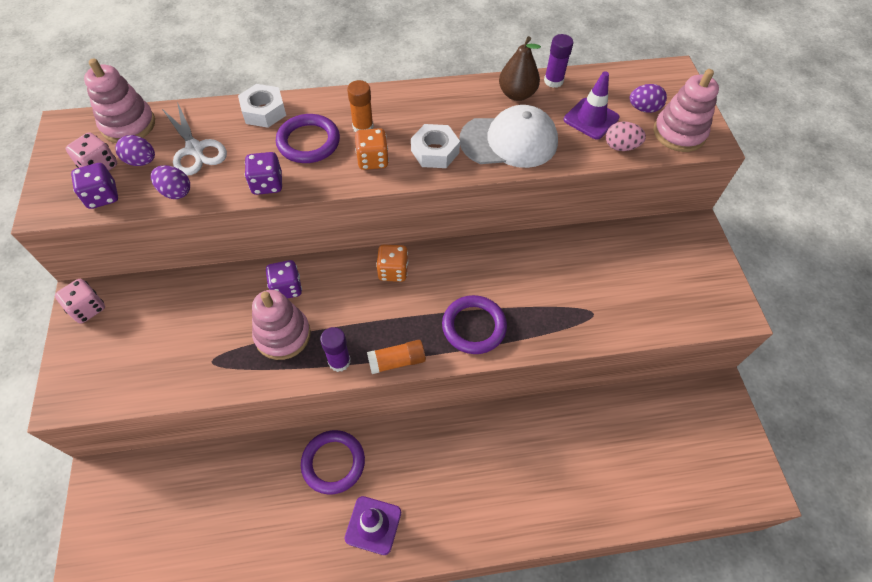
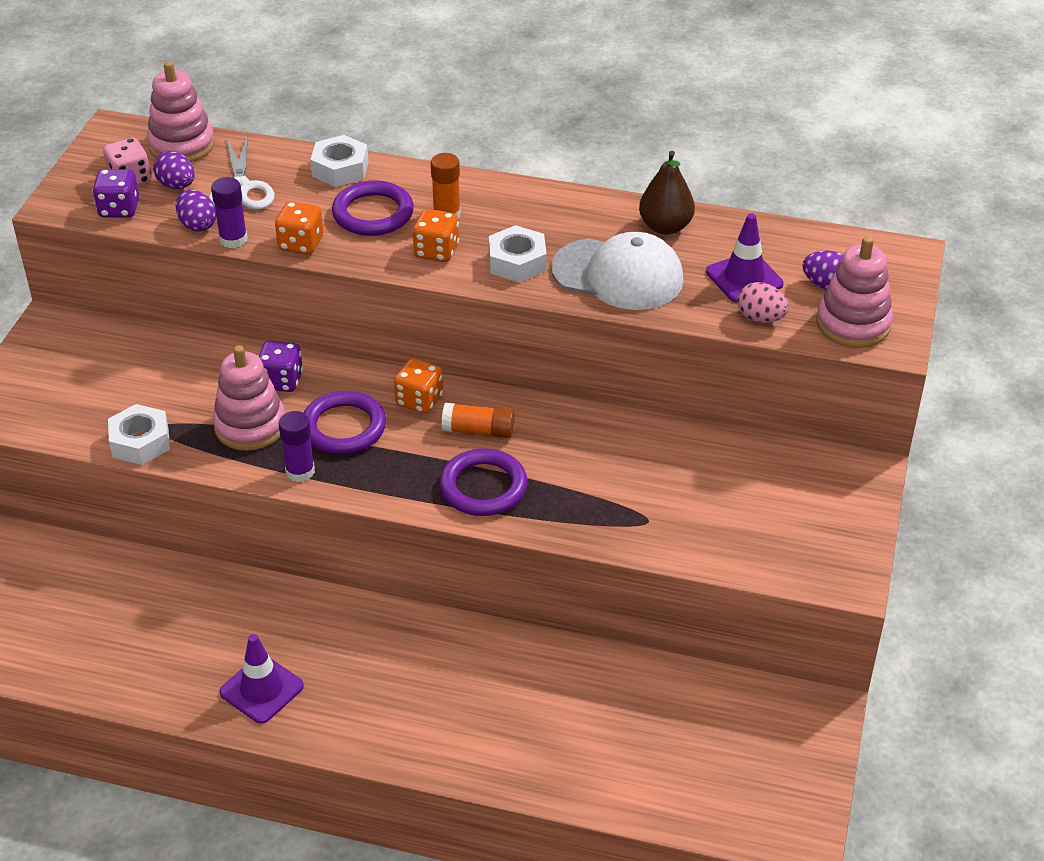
camera: 25 degrees right, 15 degrees down
(88, 308) = (51, 336): pink dice -> none
(204, 380) = (140, 442): none -> white nut
(267, 184) = (301, 244): purple dice -> orange dice
(333, 463) = (250, 612): purple ring -> purple ring (344, 427)
(397, 361) = (367, 492): orange glue stick -> orange glue stick (478, 430)
(553, 81) = (726, 224): purple glue stick -> purple glue stick (233, 239)

